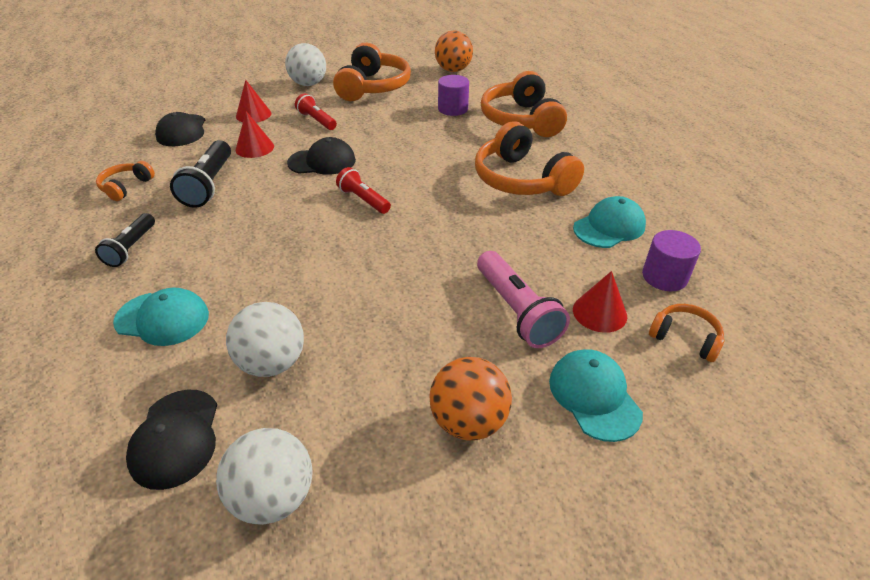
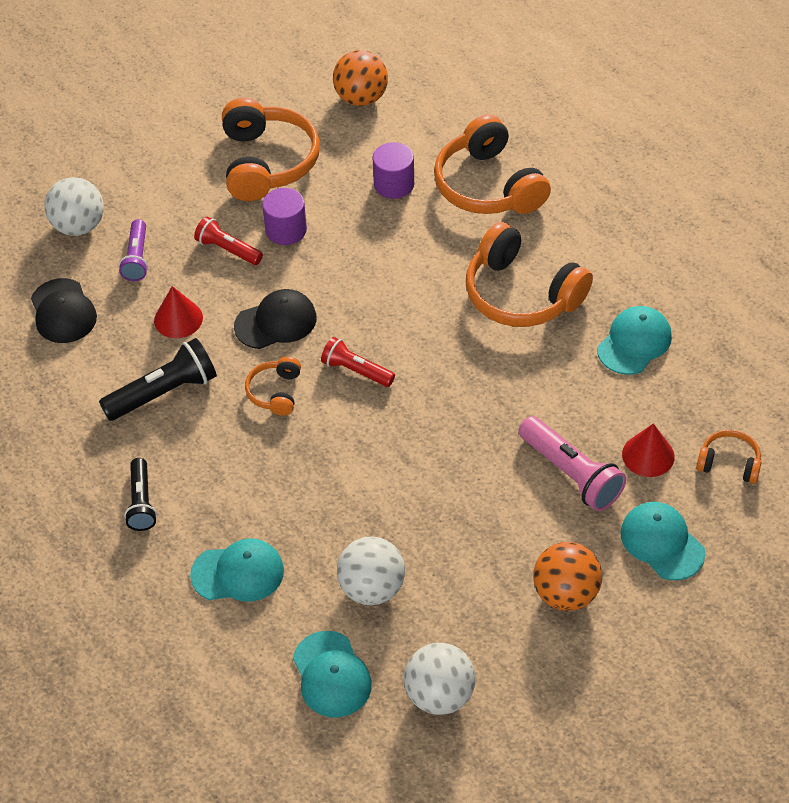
camera: 15 degrees left, 10 degrees up
(126, 187) = (66, 421): orange headphones -> orange headphones (275, 392)
(176, 438) = (331, 675): black cap -> turquoise cap
(209, 184) = (163, 393): black flashlight -> black flashlight turned 105 degrees counterclockwise
(253, 114) = (137, 258): red cone -> purple flashlight
(308, 84) = (174, 177): white ball -> white ball (79, 226)
(664, 277) = (700, 396): purple cylinder -> purple cylinder (286, 230)

